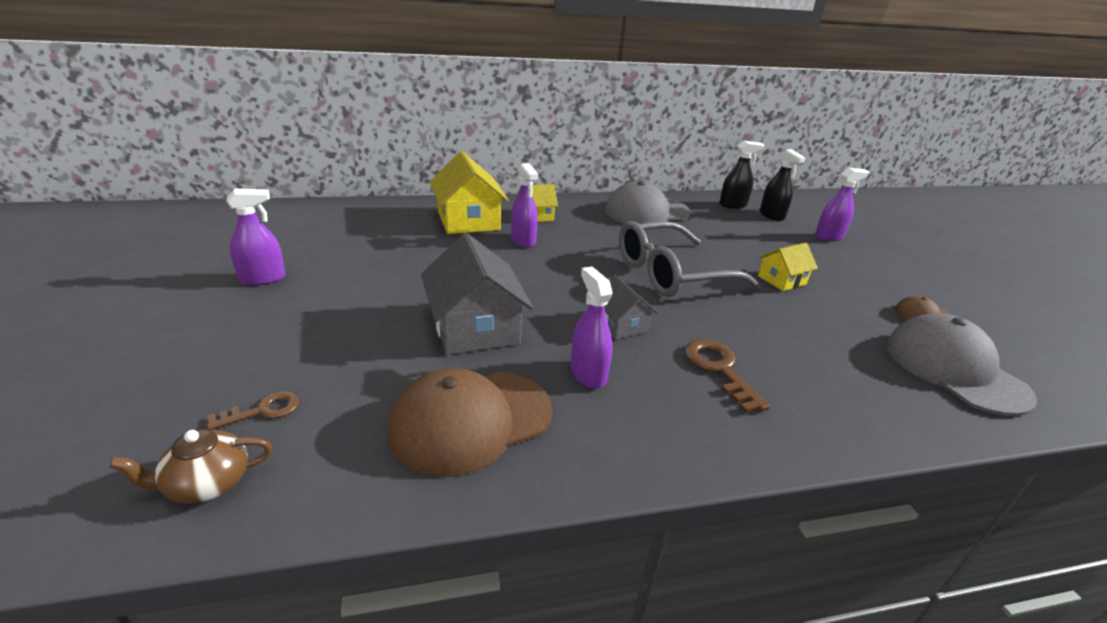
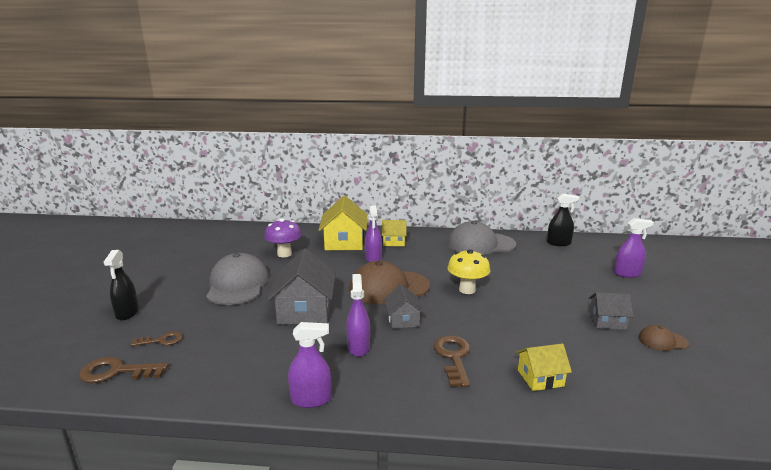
camera: 20 degrees right, 10 degrees down
(207, 484) = (117, 372): brown teapot -> brown key
(262, 279) = (199, 269): purple spray bottle -> purple spray bottle (311, 399)
(390, 244) = (284, 254): none -> purple mushroom
(471, 420) = (268, 363): brown cap -> brown cap (389, 287)
(672, 273) = (467, 290): grey glasses -> yellow mushroom
(771, 215) = (587, 253): black spray bottle -> black spray bottle (127, 313)
(782, 280) = (554, 303): yellow house -> yellow house (540, 378)
(852, 297) = (607, 321): none -> grey house
(954, 369) = (654, 384): grey cap -> grey cap (237, 285)

